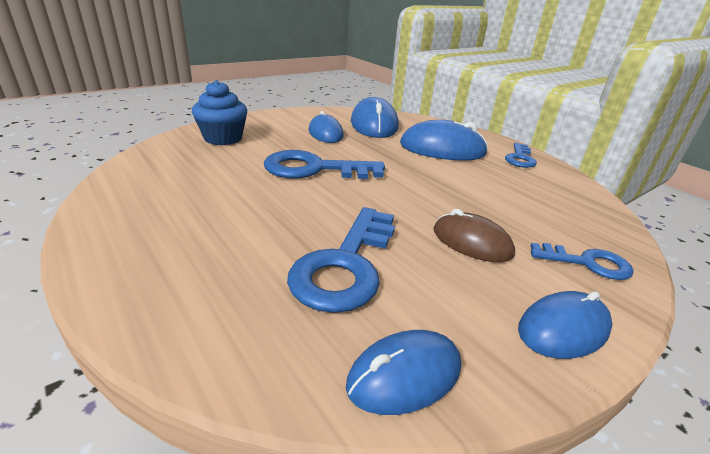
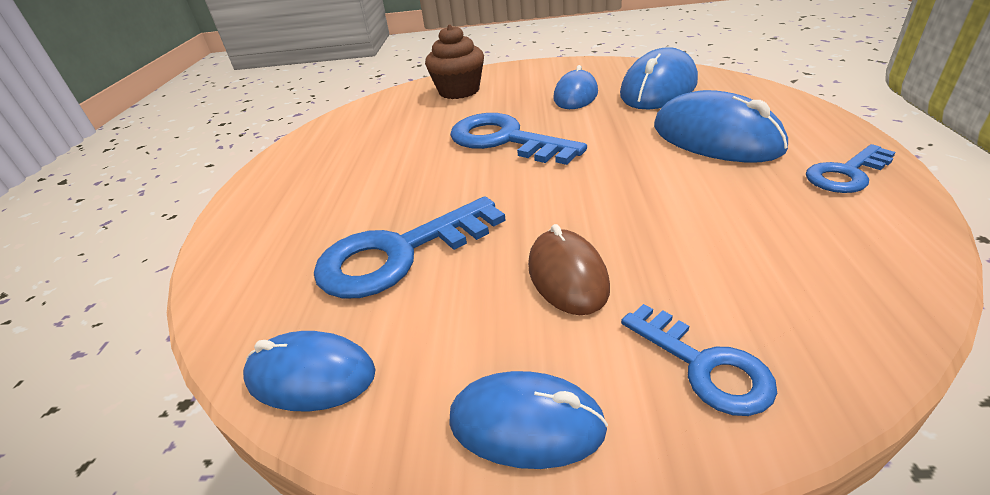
camera: 45 degrees right, 5 degrees up
(223, 138) = (459, 91): blue cupcake -> brown cupcake

